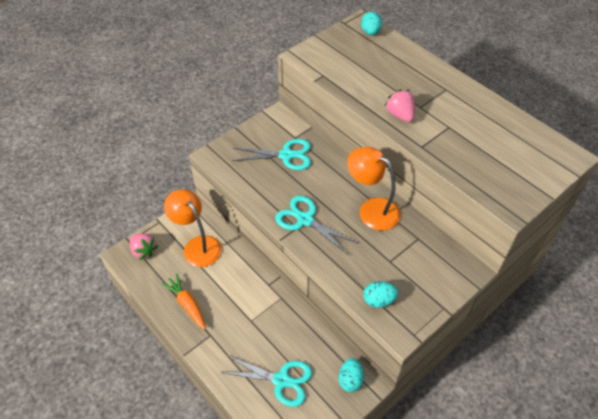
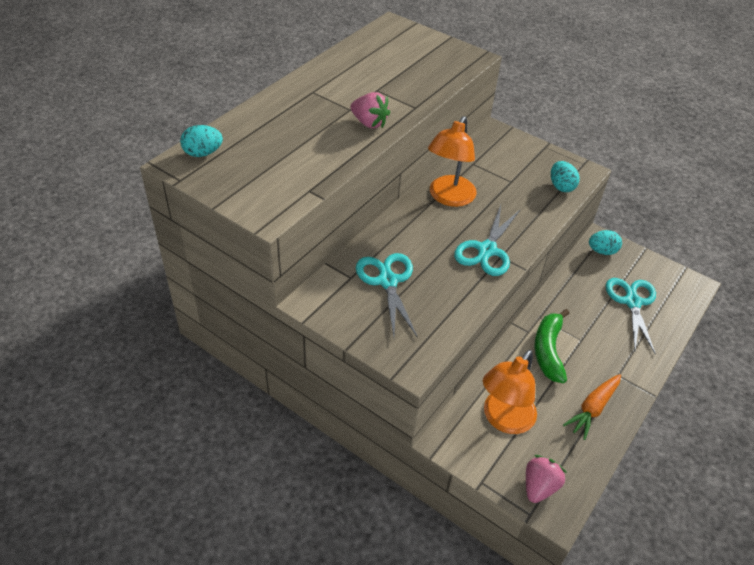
camera: 105 degrees left, 5 degrees down
(246, 292) = (548, 350): none -> green banana
(400, 115) = (369, 123): pink strawberry -> pink strawberry turned 105 degrees counterclockwise

